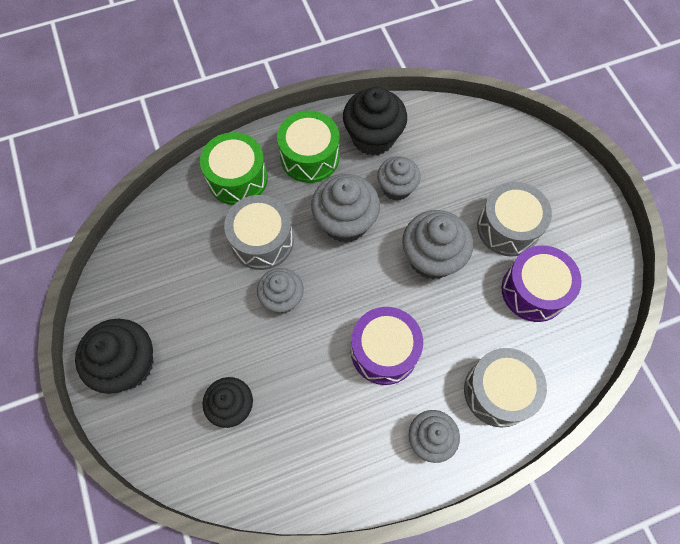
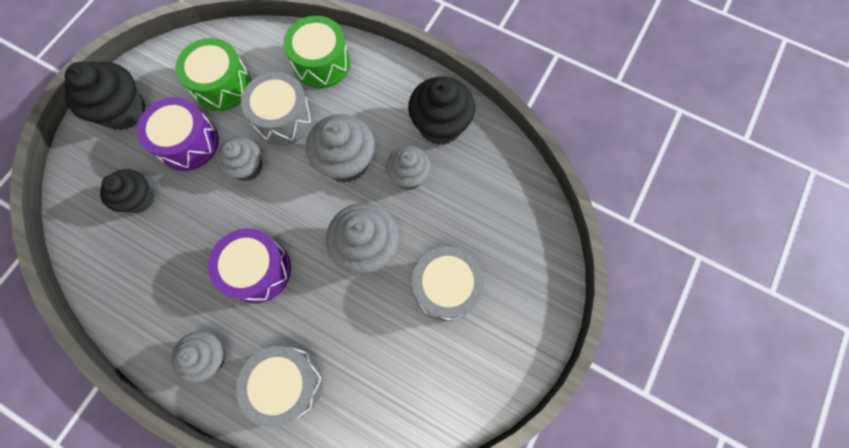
camera: 50 degrees right, 5 degrees up
(310, 157) = (382, 96): green drum -> green drum (222, 85)
(533, 291) = (402, 350): purple drum -> purple drum (188, 143)

